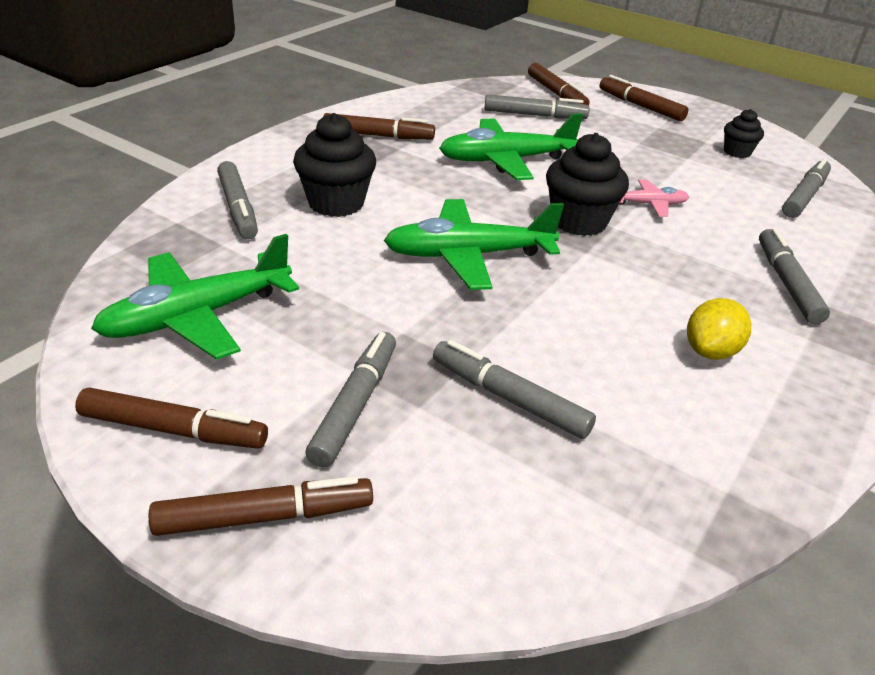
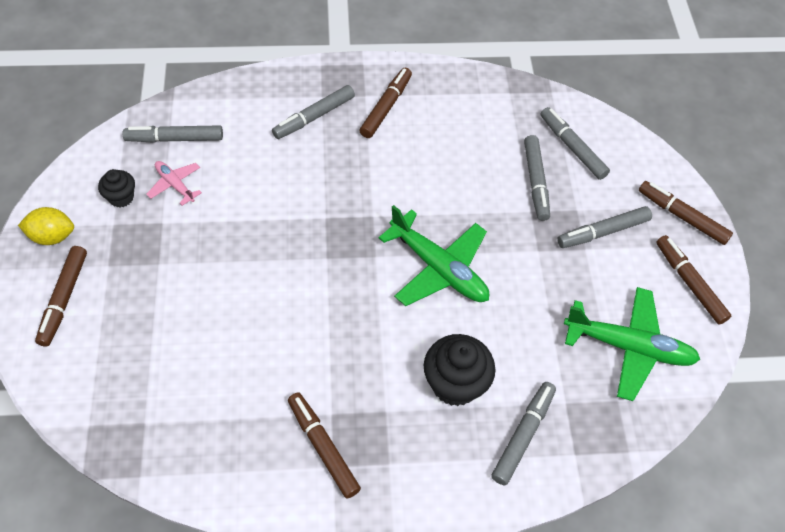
camera: 130 degrees left, 20 degrees up
(505, 160) = (282, 329): green plane -> none
(535, 115) = (164, 363): grey marker -> grey marker (572, 147)
(556, 94) = (87, 378): brown marker -> brown marker (386, 107)
(579, 221) = (337, 237): black cupcake -> none
(649, 204) = (272, 212): pink plane -> pink plane (175, 185)
(710, 351) = (418, 127): yellow lemon -> yellow lemon (52, 236)

